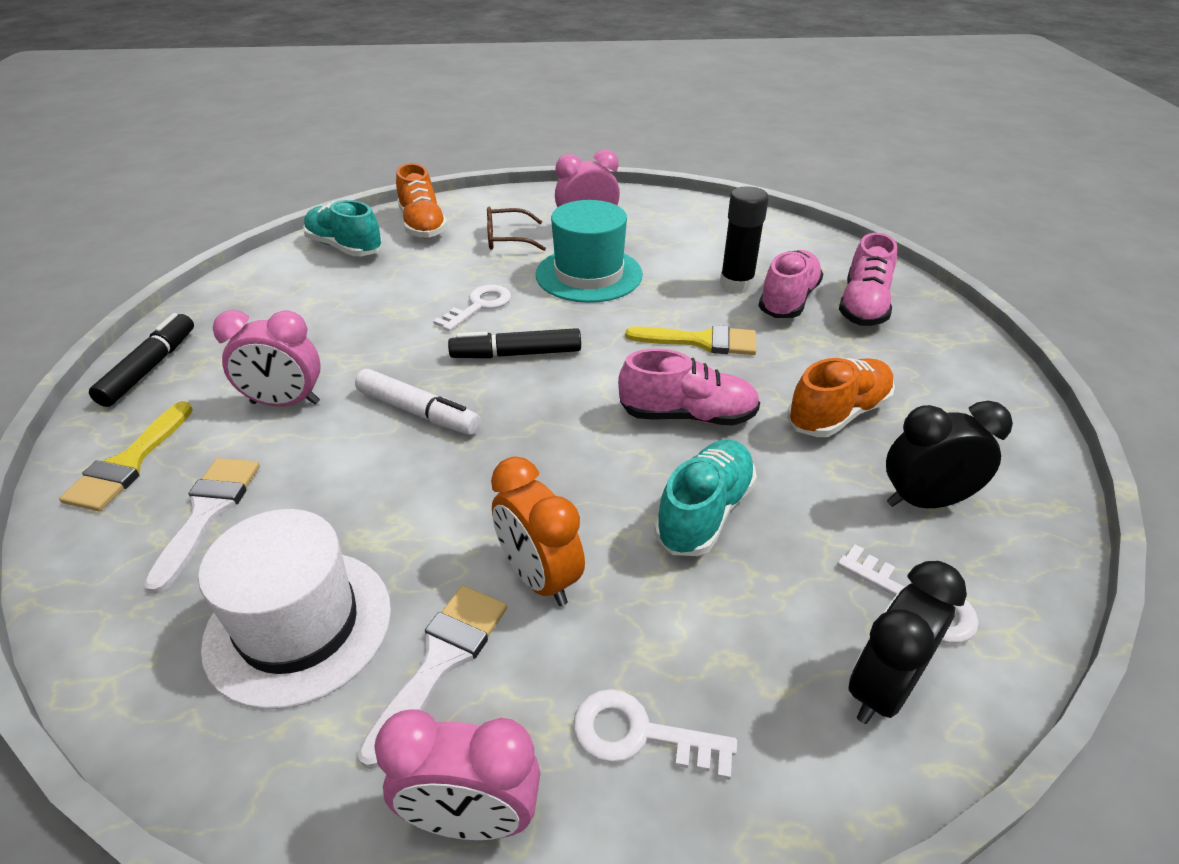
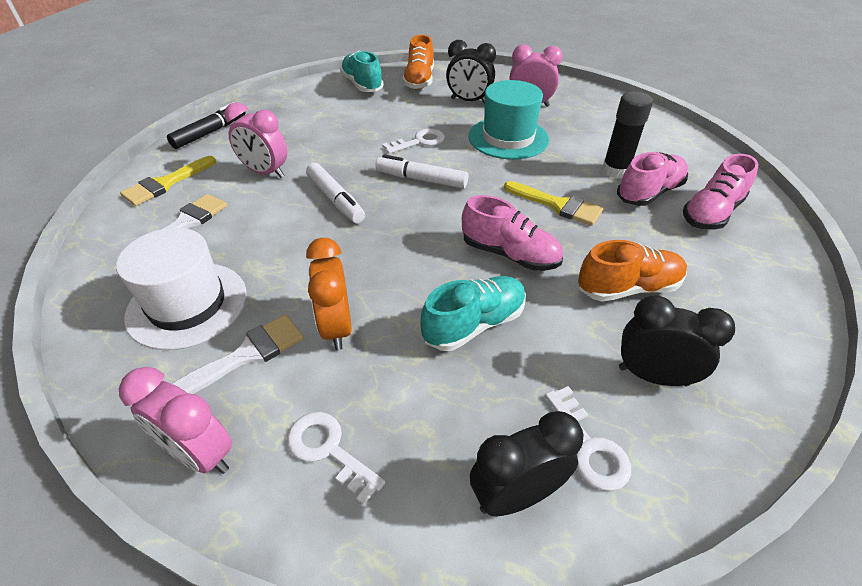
camera: 25 degrees right, 5 degrees up
(507, 239) = (469, 101): brown glasses -> black clock
(516, 354) = (421, 179): black marker -> white marker

